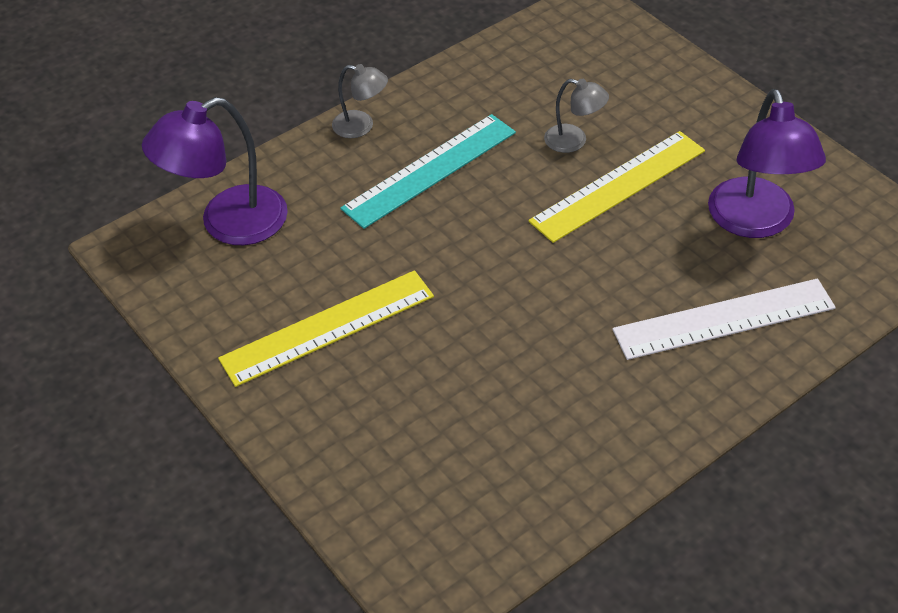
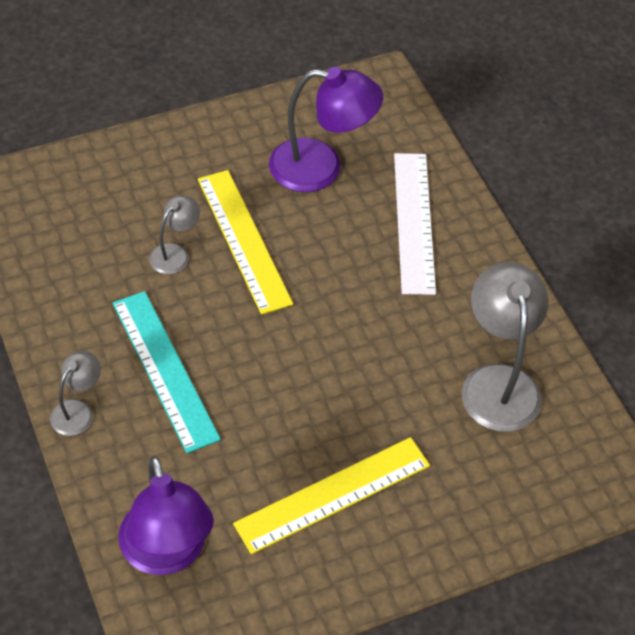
camera: 80 degrees left, 5 degrees up
(328, 328) = (333, 495): yellow ruler -> yellow ruler turned 75 degrees clockwise
(527, 442) = (498, 382): none -> grey lamp

